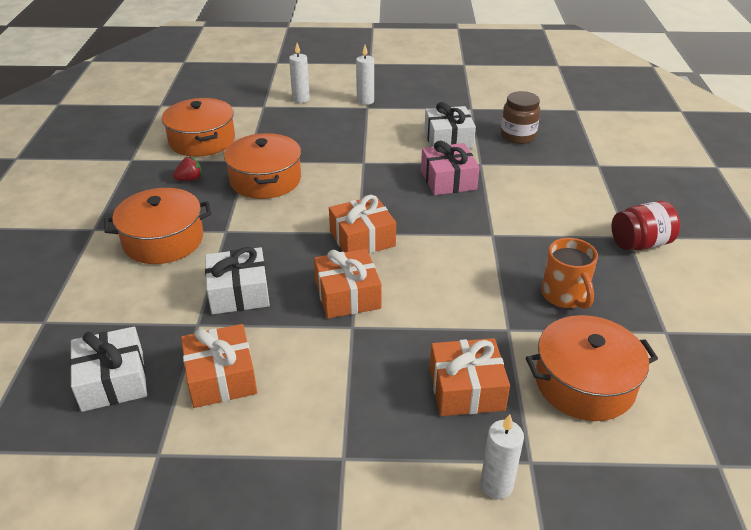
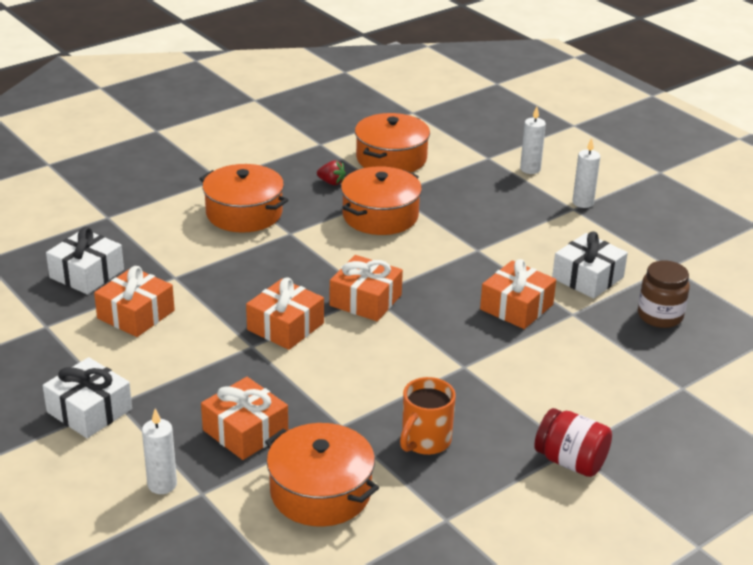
camera: 50 degrees right, 5 degrees down
(239, 292) = (228, 276): white gift -> white gift (89, 410)
(448, 180) = (516, 307): pink gift -> orange gift

